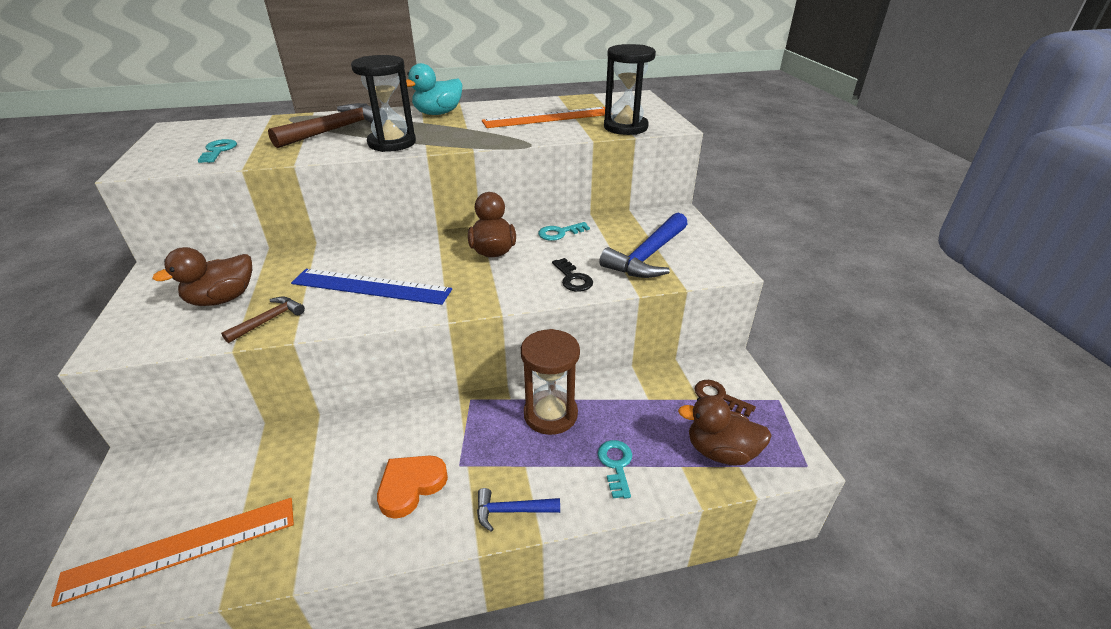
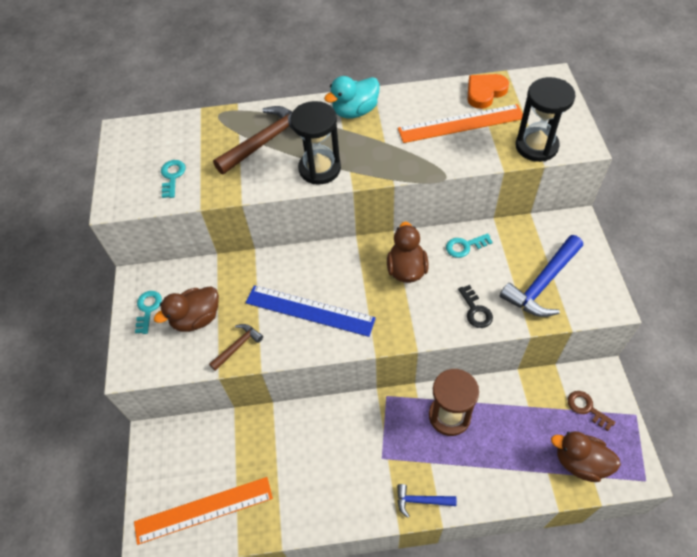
camera: 10 degrees right, 20 degrees up
(411, 486) = (348, 474): orange heart -> orange heart (485, 92)
(616, 465) = (498, 467): turquoise key -> turquoise key (148, 309)

